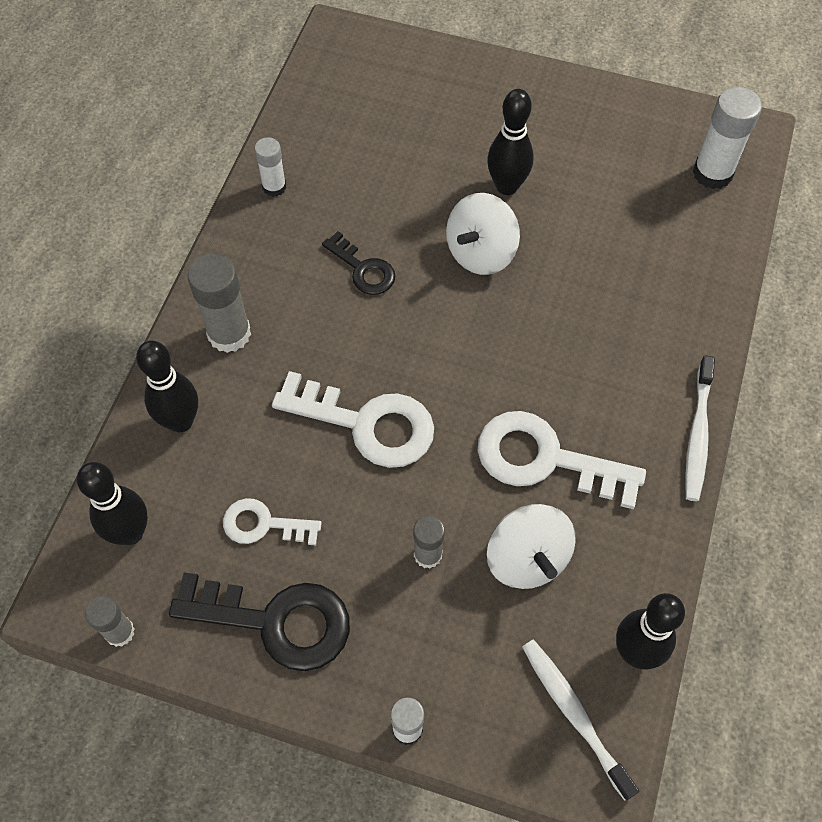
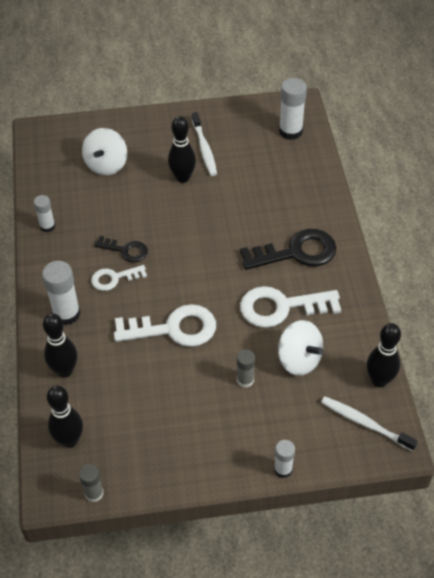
camera: 25 degrees left, 10 degrees down
(229, 334) = (66, 314): grey glue stick -> white glue stick
(263, 524) = (145, 403): white key -> white key (114, 278)
(276, 621) = (180, 448): black key -> black key (296, 252)
(481, 253) = (187, 217): white spinning top -> white spinning top (106, 165)
(697, 434) = (353, 263): white toothbrush -> white toothbrush (204, 148)

